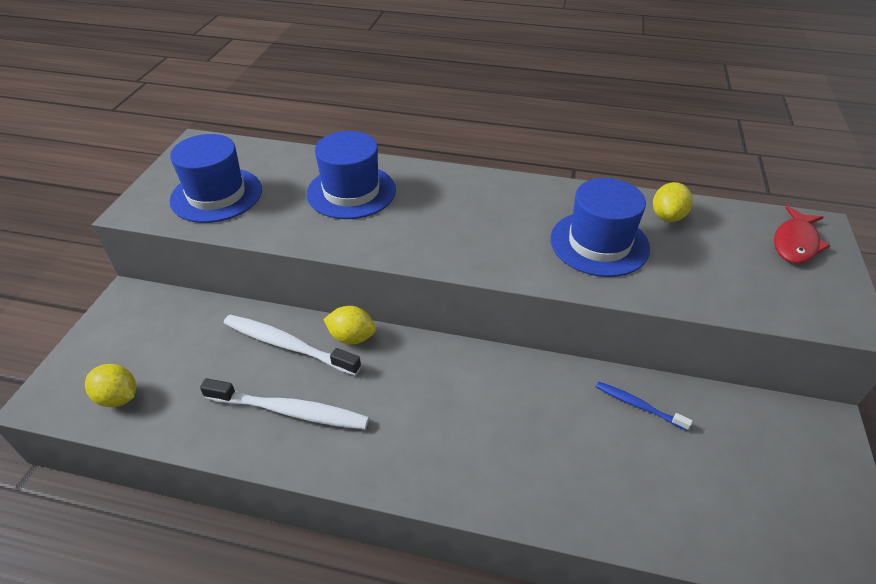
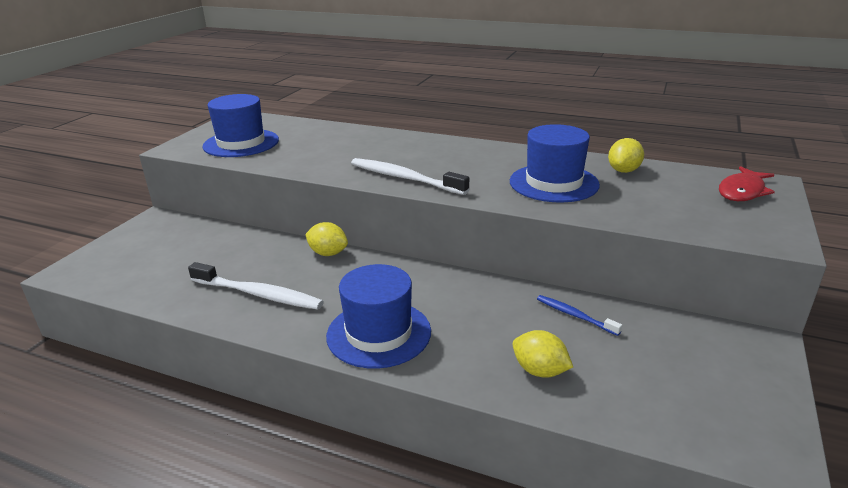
camera: 10 degrees right, 15 degrees down
(118, 397) = (123, 275): yellow lemon -> yellow lemon (539, 371)
(287, 345) = (272, 254): white toothbrush -> white toothbrush (404, 178)
(351, 192) = (350, 146): blue hat -> blue hat (379, 333)

